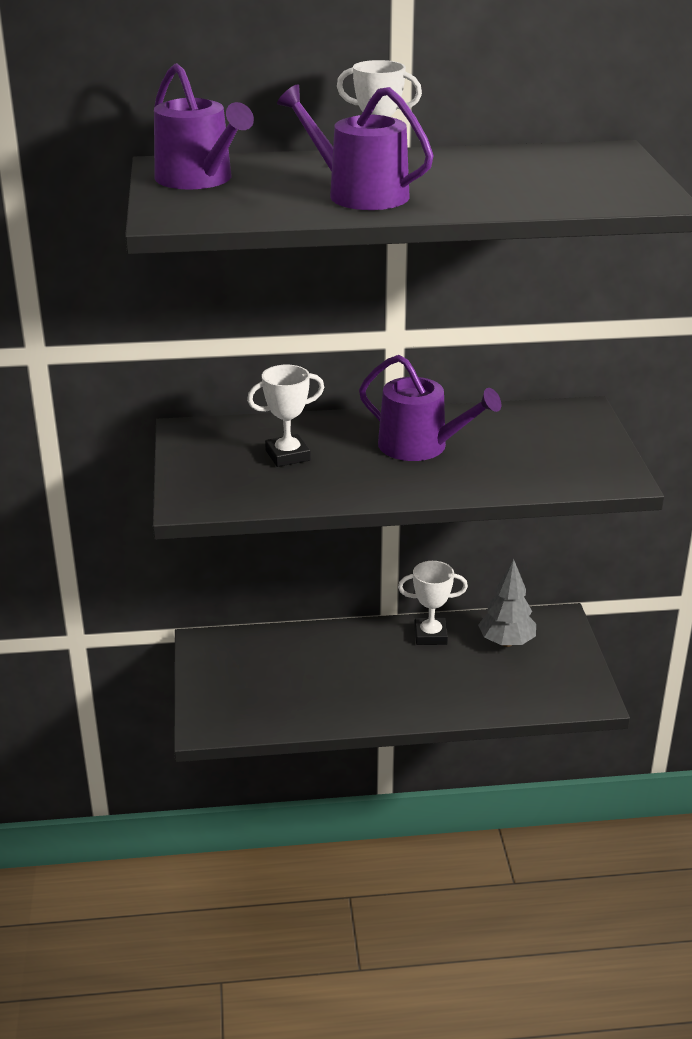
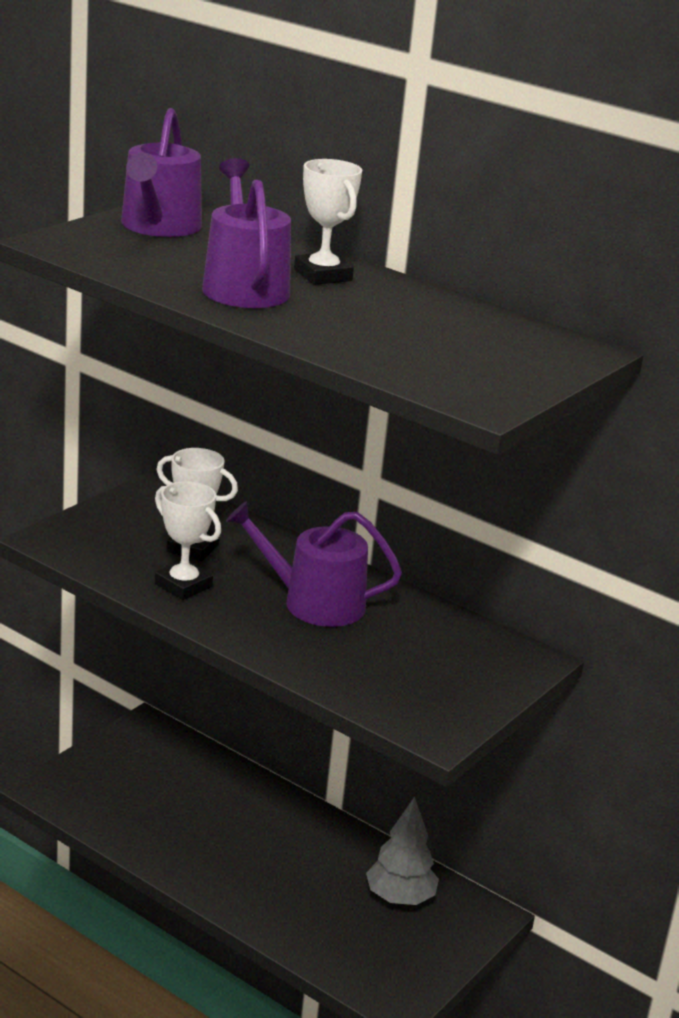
camera: 40 degrees right, 5 degrees down
(420, 446) = (314, 602): purple watering can -> purple watering can turned 120 degrees clockwise
(430, 635) = (340, 845): white trophy -> white trophy (183, 585)

